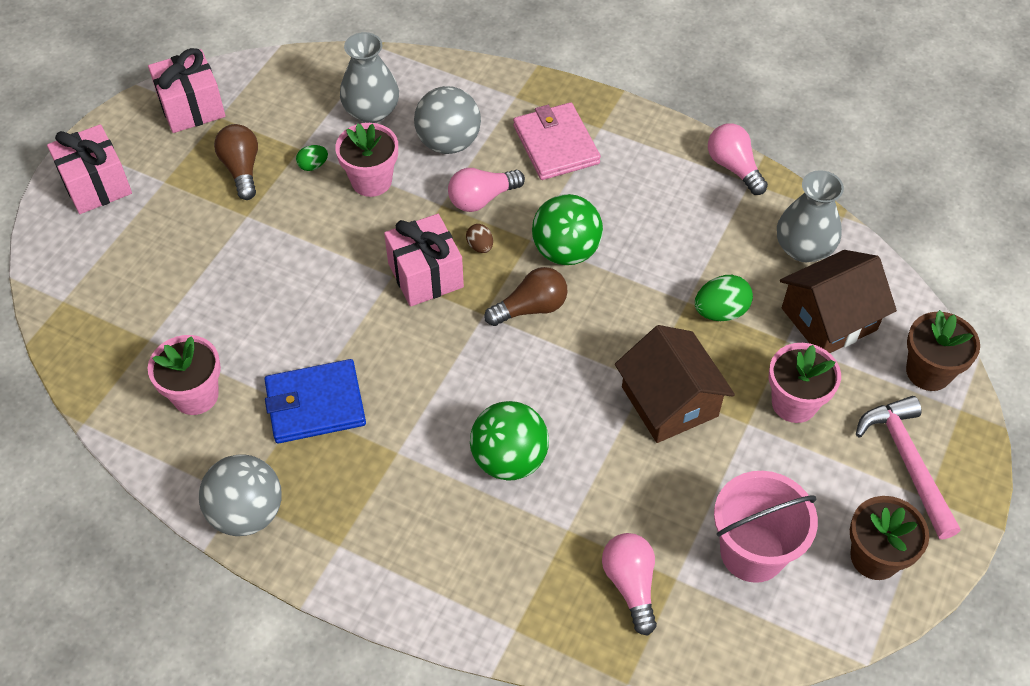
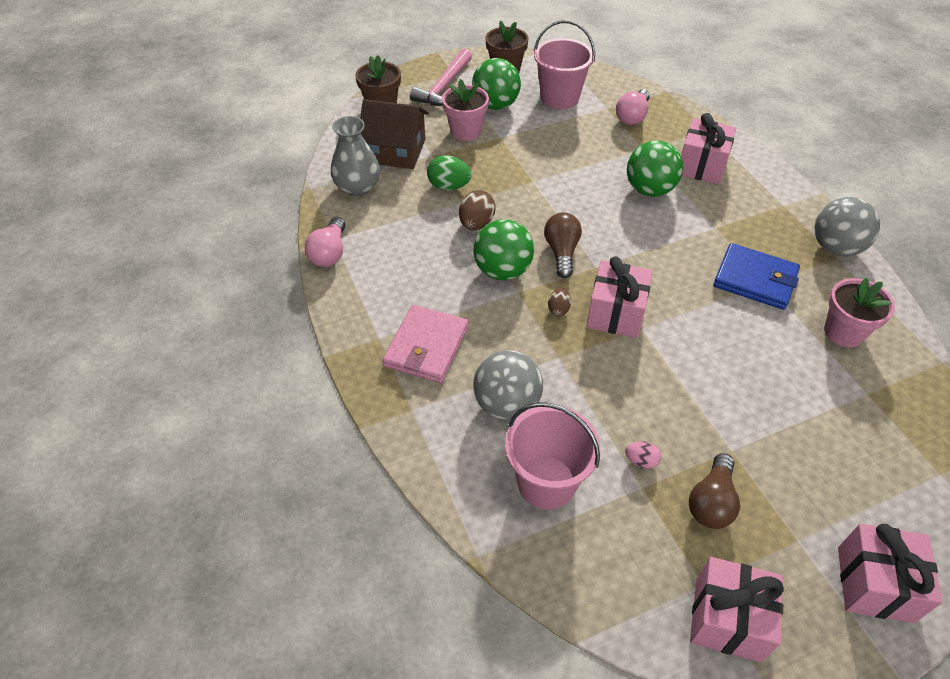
camera: 140 degrees left, 5 degrees down
(313, 165) = (641, 461): green egg -> pink egg
(371, 111) = (546, 482): grey vase -> pink bucket
(371, 181) = (599, 412): pink flower pot -> none
(477, 547) = (701, 166): none -> pink gift
(482, 199) = (524, 341): pink light bulb -> none
(531, 308) = (561, 252): brown light bulb -> brown light bulb turned 75 degrees clockwise
(643, 285) = (476, 224): none -> brown egg
(669, 401) = (530, 166): brown house -> none
(812, 476) = (495, 105): none -> green ball

